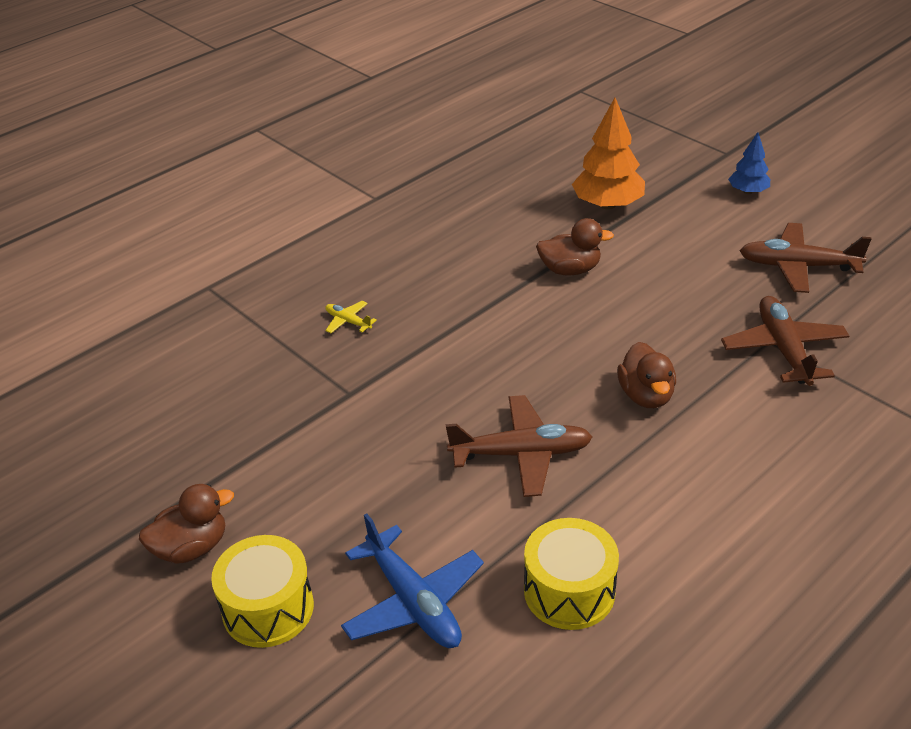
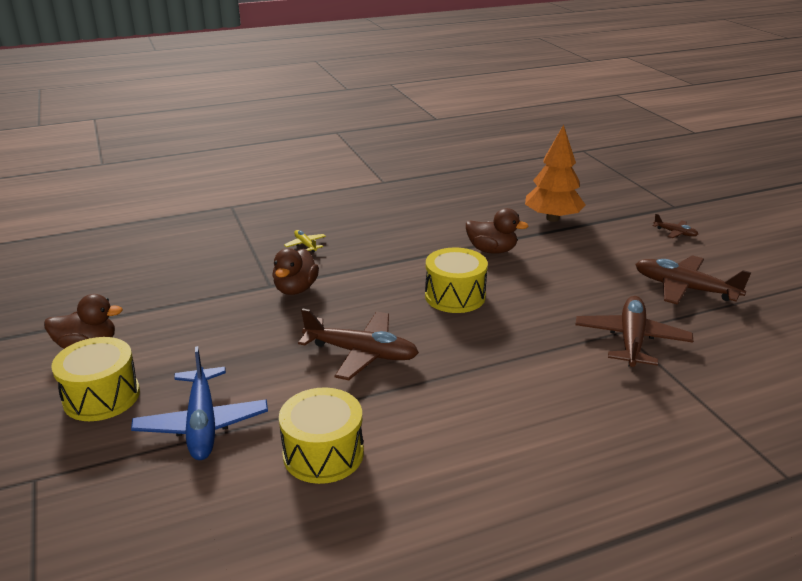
camera: 20 degrees right, 10 degrees down
(571, 346) = (455, 296): none -> yellow drum
(646, 395) = (489, 341): brown duck -> brown duck (295, 289)
(747, 191) = (675, 233): blue tree -> brown plane

